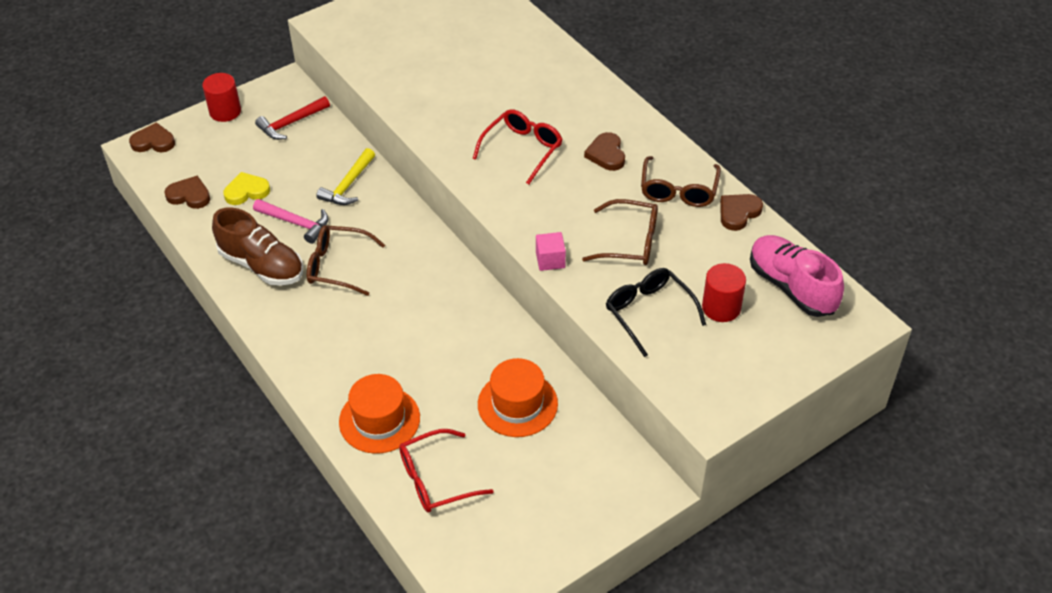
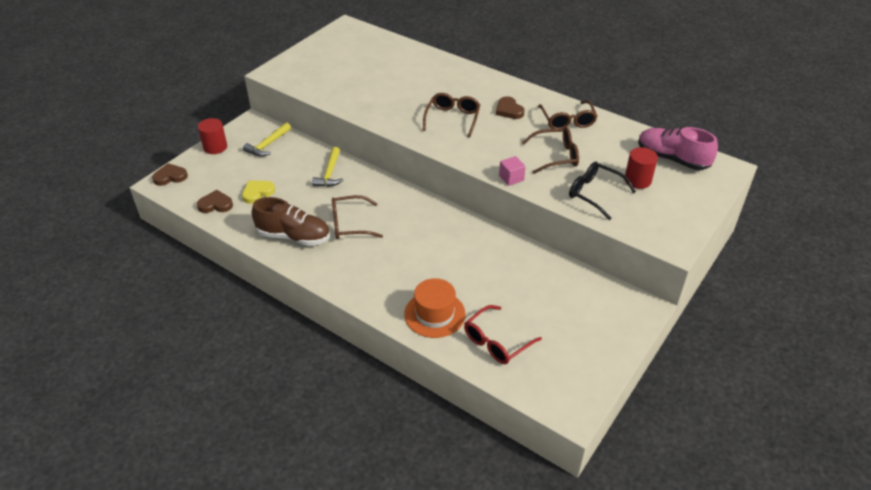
camera: 20 degrees left, 5 degrees down
(291, 123) = (268, 145): red hammer -> yellow hammer
(296, 223) = (305, 204): pink hammer -> none
(517, 404) = (524, 279): orange hat -> none
(522, 149) = (452, 119): red glasses -> brown glasses
(738, 213) = (612, 125): brown heart -> none

